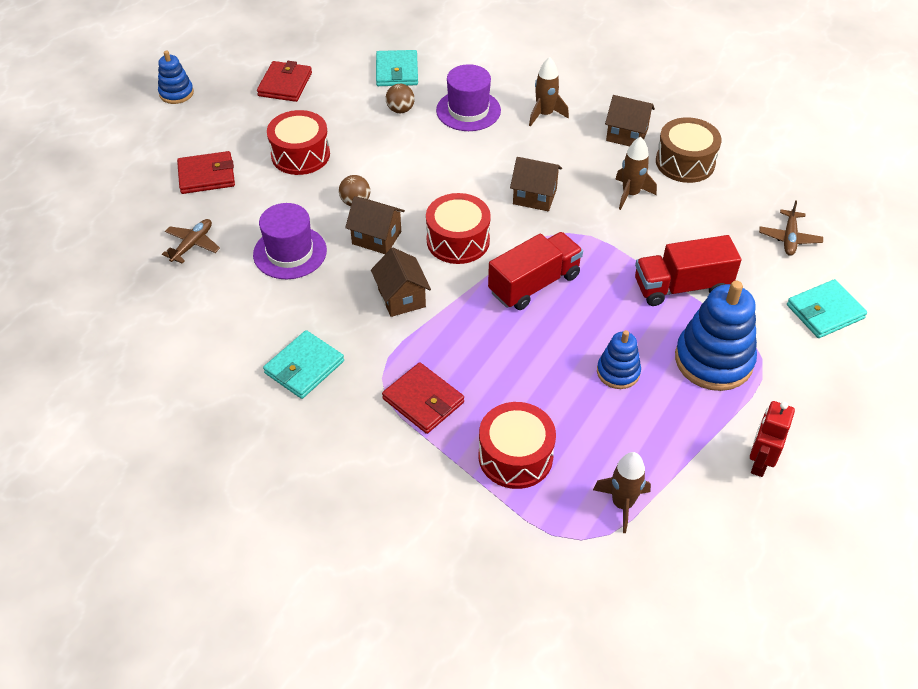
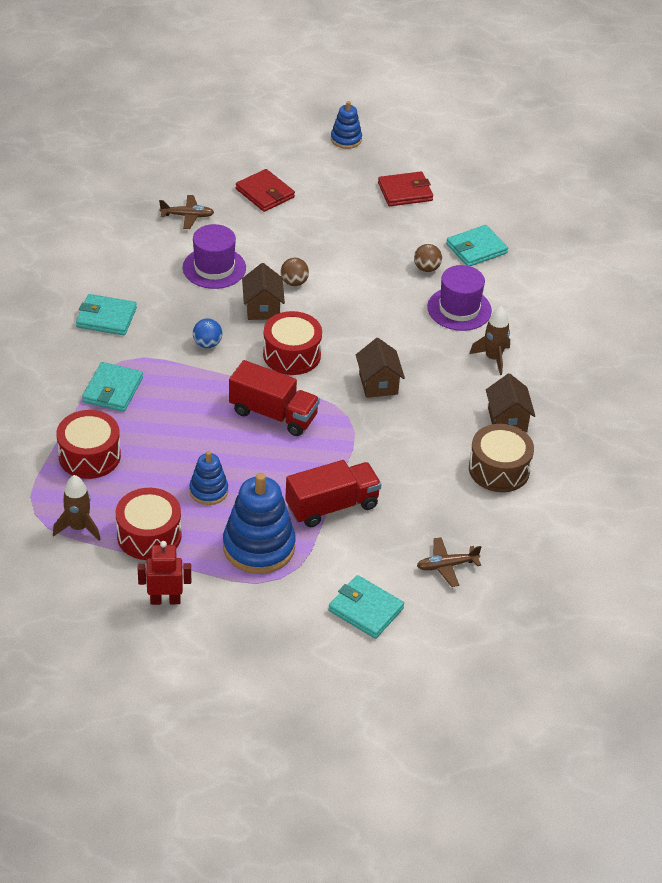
camera: 60 degrees right, 5 degrees down
(300, 155) = (326, 233): red drum -> red drum (149, 535)
(401, 298) = (207, 344): brown house -> blue ball
(423, 400) = (113, 390): red wallet -> turquoise wallet
(630, 194) = (427, 443): brown rocket -> none
(681, 287) = (332, 506): red truck -> red truck turned 105 degrees clockwise

